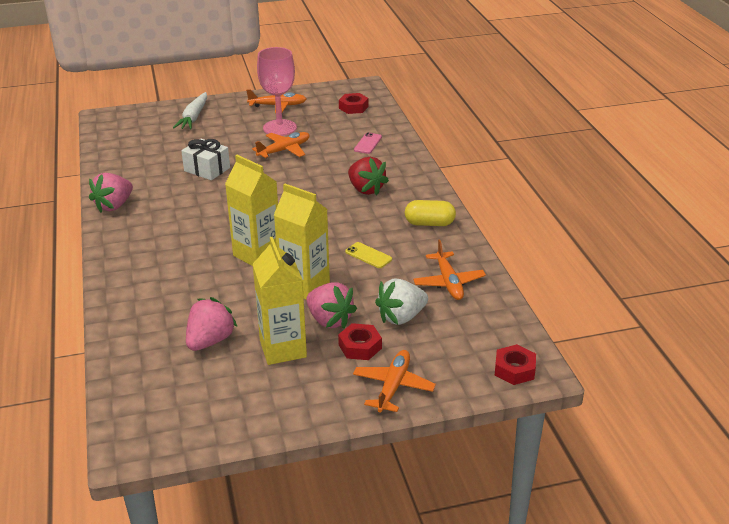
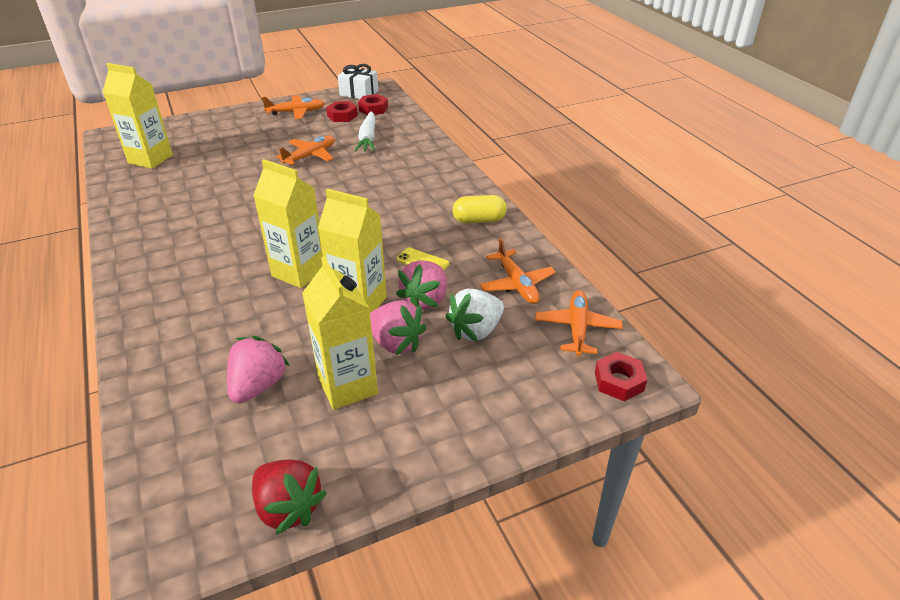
camera: 10 degrees left, 5 degrees up
(114, 206) = (127, 230): pink strawberry -> pink strawberry (425, 300)
(138, 142) = (150, 159): none -> yellow carton
(194, 117) = (209, 129): white carrot -> white carrot (368, 138)
(207, 169) = (230, 182): white gift -> white gift (359, 93)
(279, 128) = (301, 134): pink goblet -> none
(360, 346) = (437, 373): red nut -> red nut (342, 116)
(366, 189) = (404, 190): red strawberry -> red strawberry (288, 508)
(368, 143) = (395, 143): pink phone -> none
(393, 386) = (488, 420): orange plane -> orange plane (577, 328)

